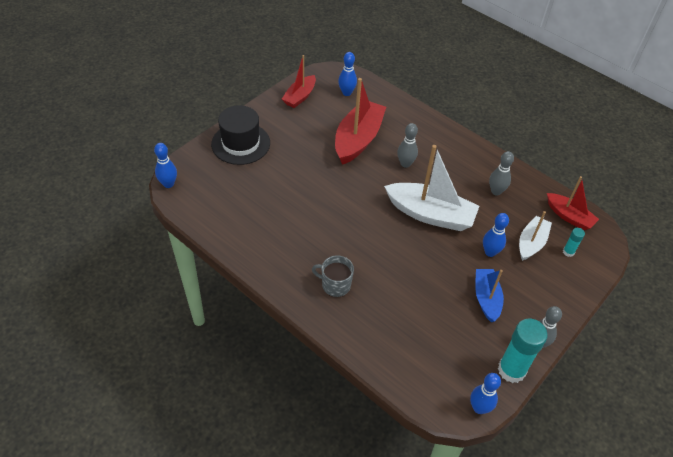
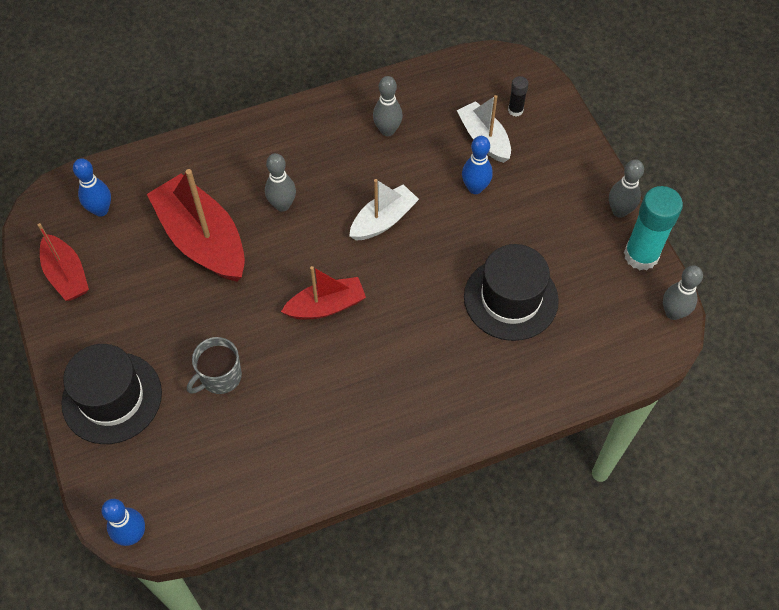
camera: 60 degrees left, 10 degrees up
(335, 285) = (436, 384): grey mug -> grey mug (220, 377)
(422, 302) = (510, 298): none -> black hat
(430, 214) = (383, 220): white boat -> white boat, size x0.59
(479, 408) = (673, 313): blue bowling pin -> grey bowling pin
(486, 298) = (538, 228): blue boat -> none
(568, 252) = (515, 110): turquoise glue stick -> black glue stick
(569, 216) = (466, 79): red boat -> red boat (326, 306)

